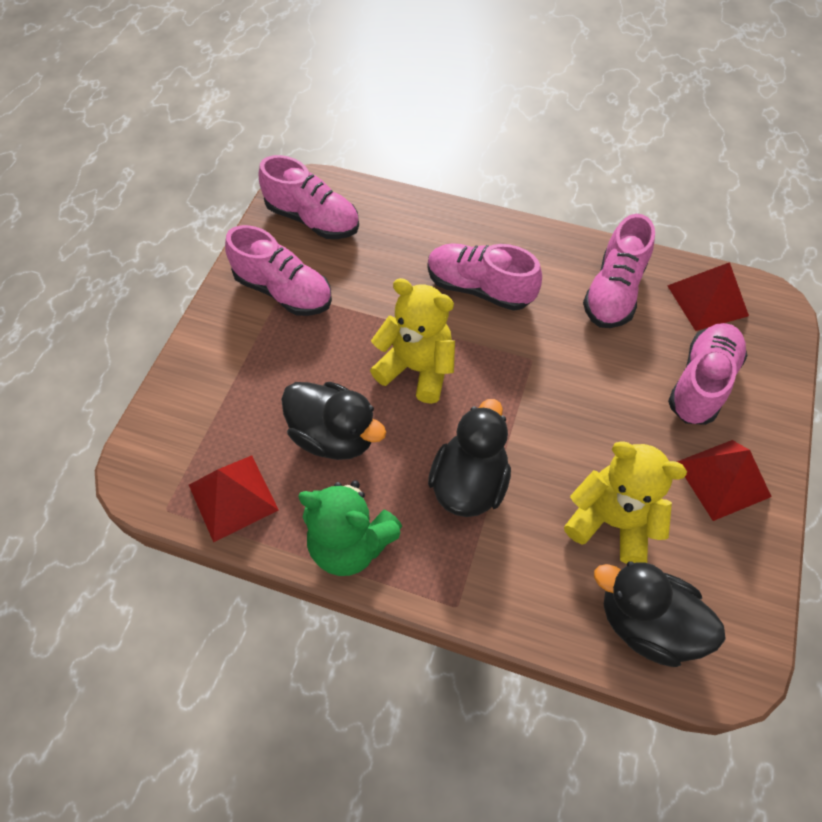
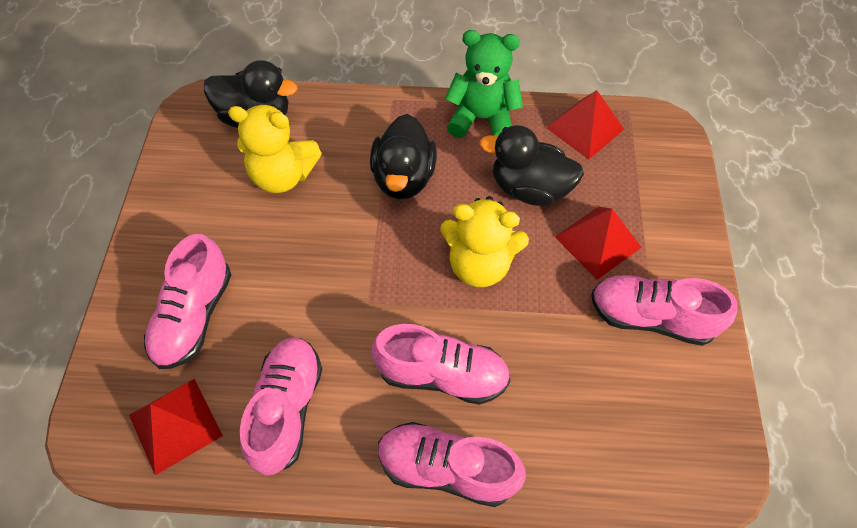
camera: 165 degrees right, 0 degrees up
(313, 219) = (673, 426): pink shoe -> pink shoe (446, 469)
(722, 479) = (186, 228): red pyramid -> red pyramid (598, 242)

